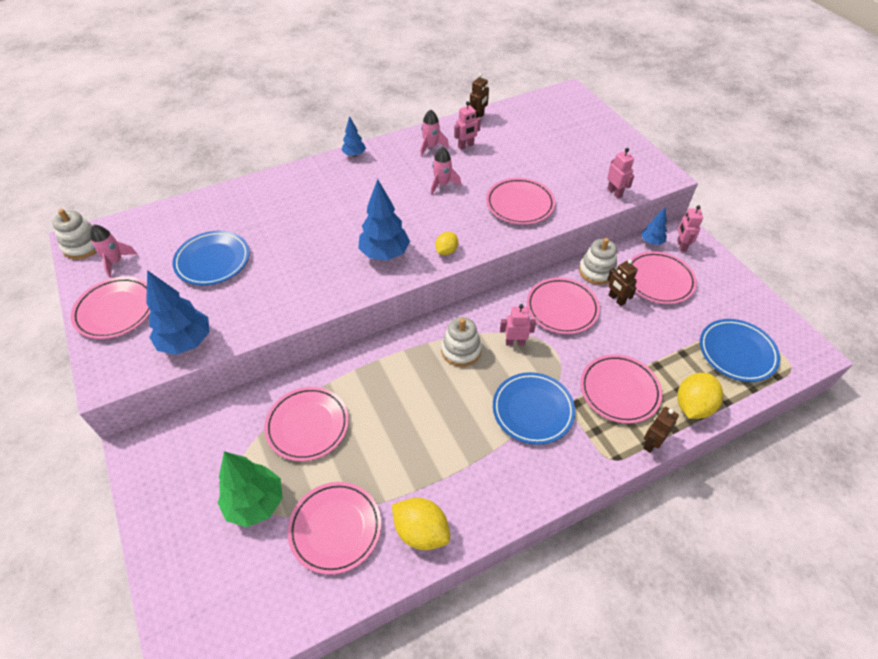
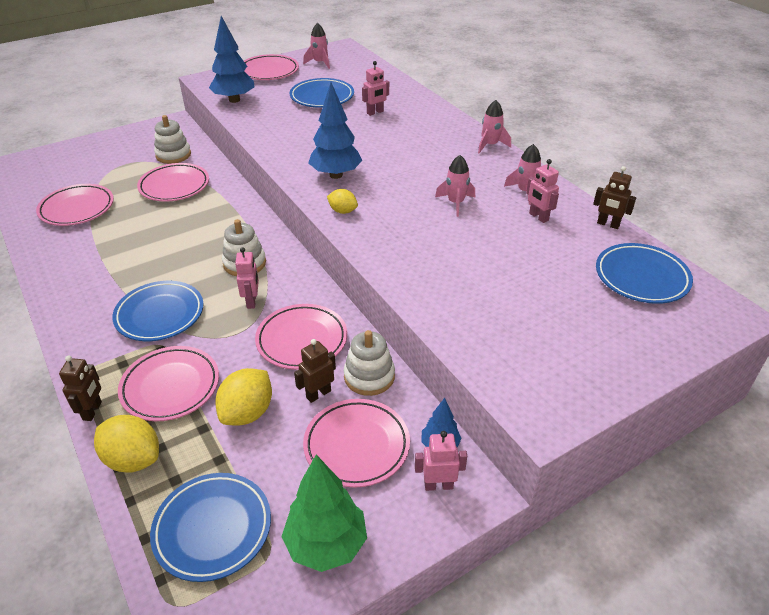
camera: 85 degrees right, 10 degrees down
(83, 246) = (336, 50): white stacking toy -> white stacking toy (173, 155)
(255, 503) = (112, 173): green tree -> green tree (326, 544)
(354, 155) = (490, 145): blue tree -> pink rocket
(421, 531) = (56, 250): yellow lemon -> yellow lemon (247, 412)
(520, 204) = (432, 262): pink plate -> none
(537, 116) = (641, 277): none -> blue plate
(615, 192) = (480, 353): pink robot -> pink robot (375, 112)
(651, 443) = (92, 411): brown robot -> brown robot turned 60 degrees clockwise

